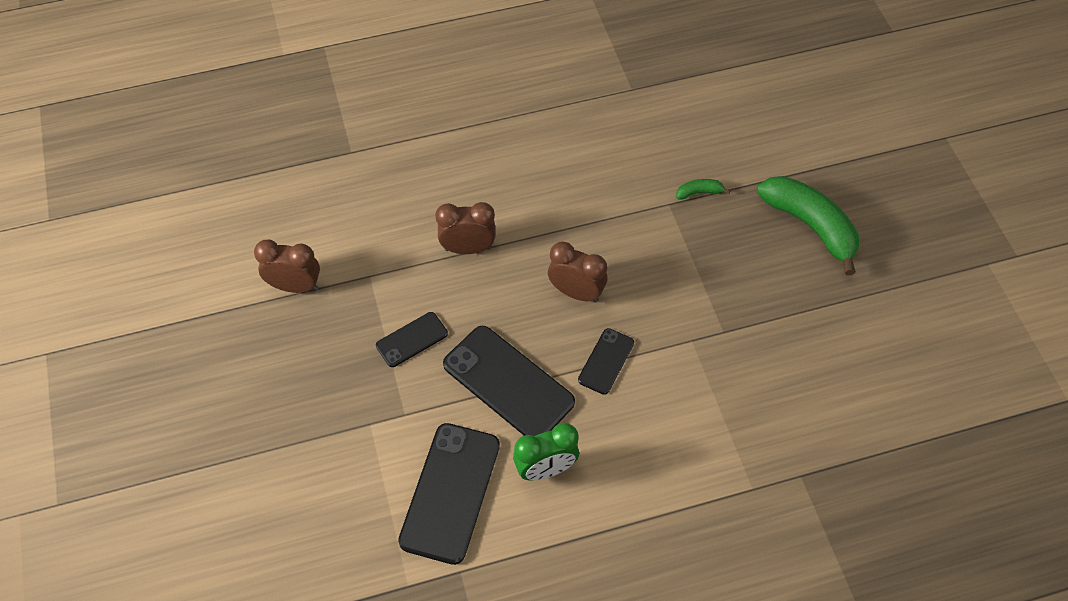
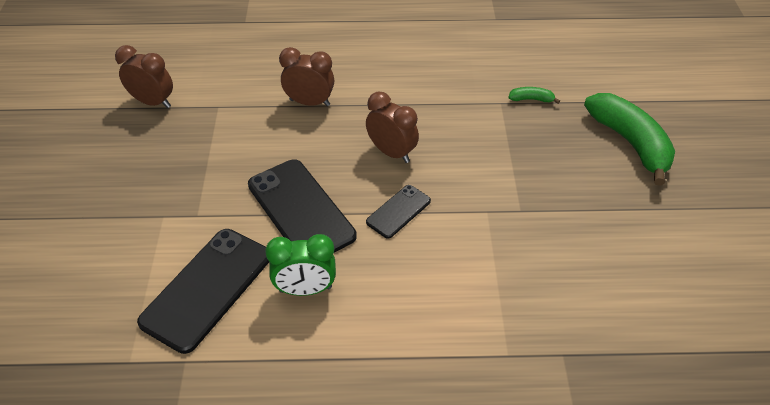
camera: 15 degrees right, 10 degrees down
(412, 339) = (230, 159): black phone -> none

